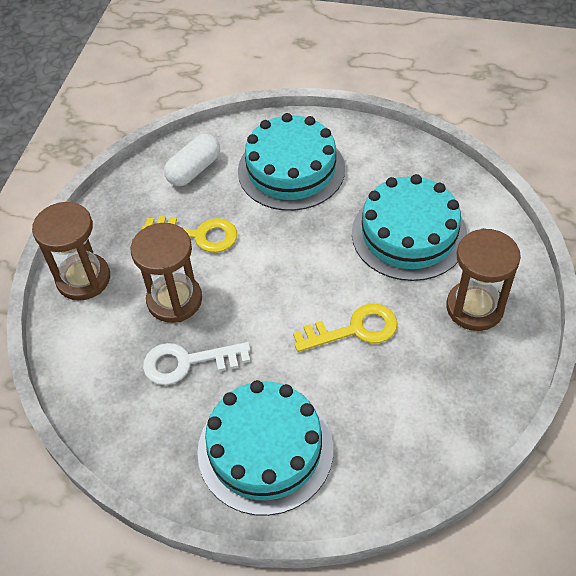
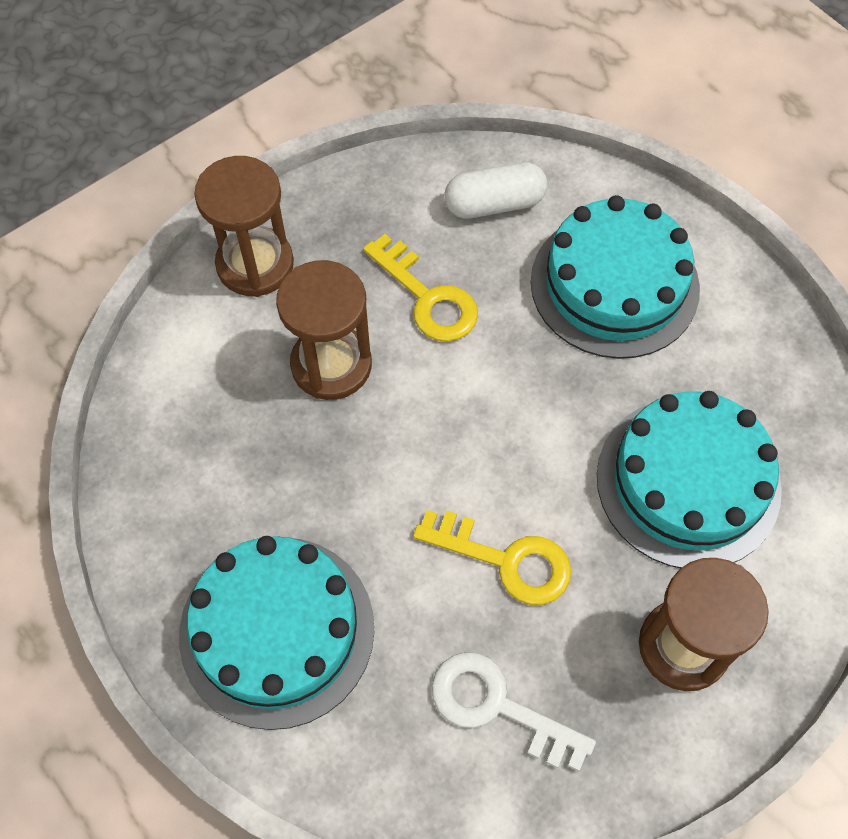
camera: 35 degrees right, 10 degrees up
(187, 362) = (281, 456): white key -> white key (497, 707)

